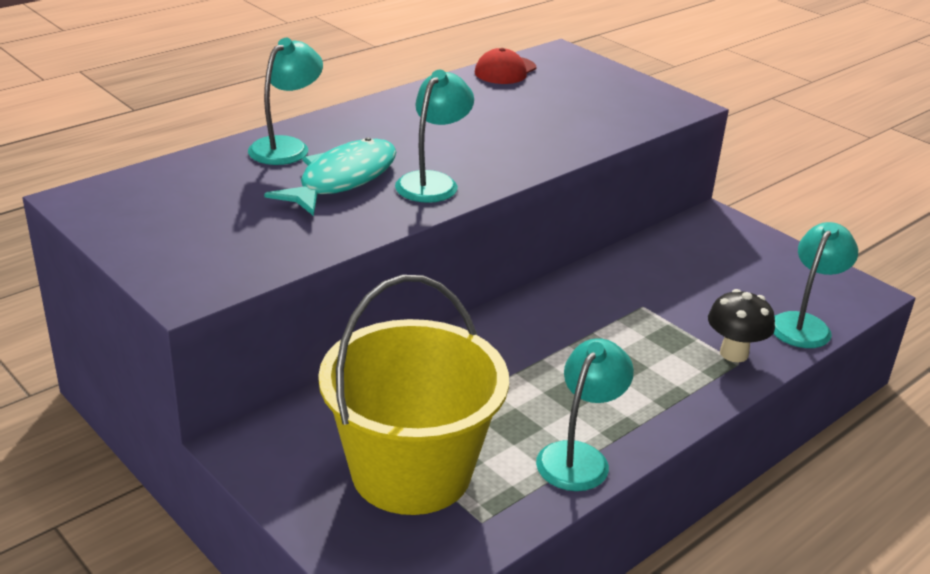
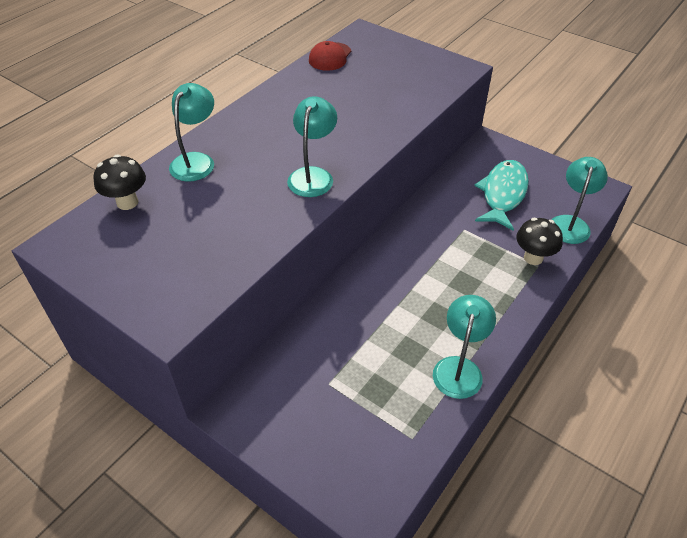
camera: 10 degrees left, 15 degrees up
(183, 173) = (127, 202): none -> black mushroom
(342, 180) = (248, 186): turquoise fish -> turquoise fish (503, 194)
(411, 471) = (353, 407): yellow bucket -> none

